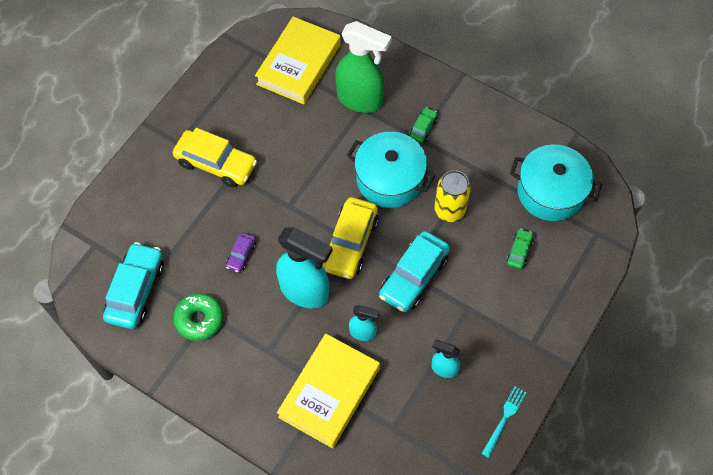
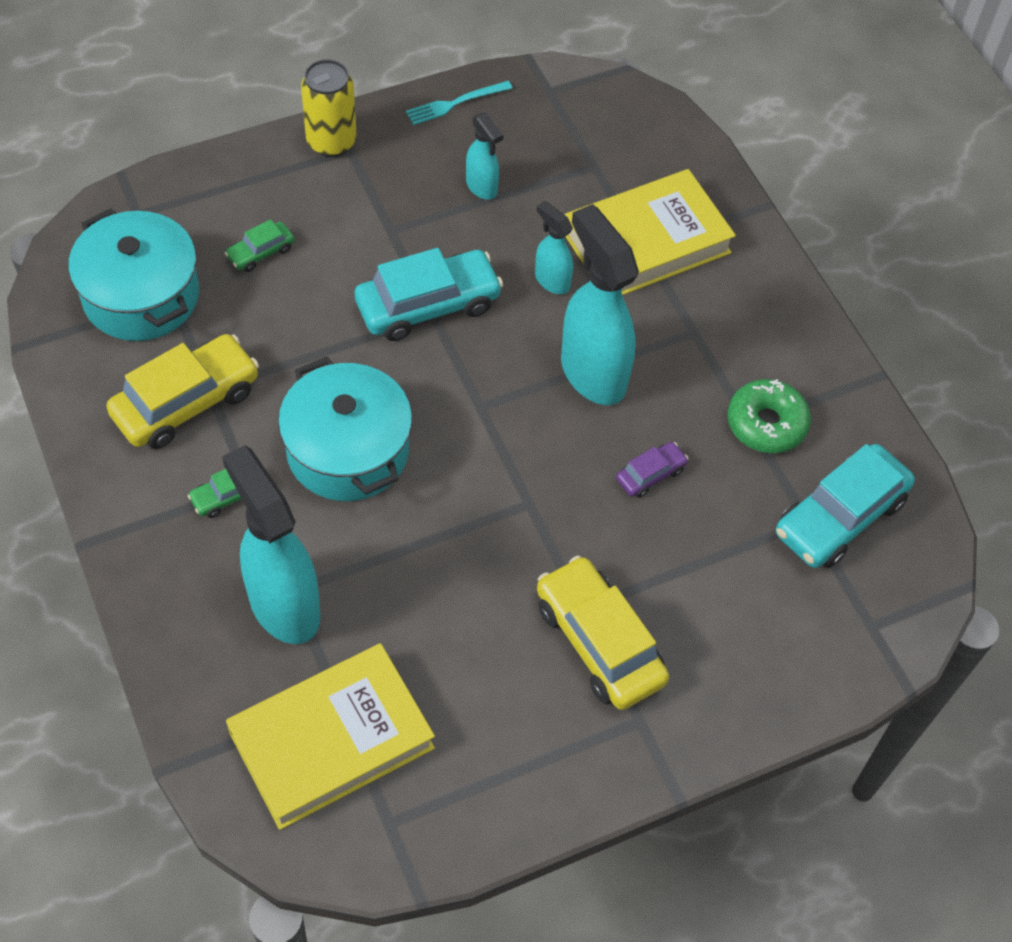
camera: 150 degrees left, 5 degrees down
(350, 243) = (479, 397): yellow car -> yellow car (186, 402)
(360, 100) = (283, 605): green spray bottle -> turquoise spray bottle
(449, 210) = (302, 356): yellow can -> yellow can (331, 142)

